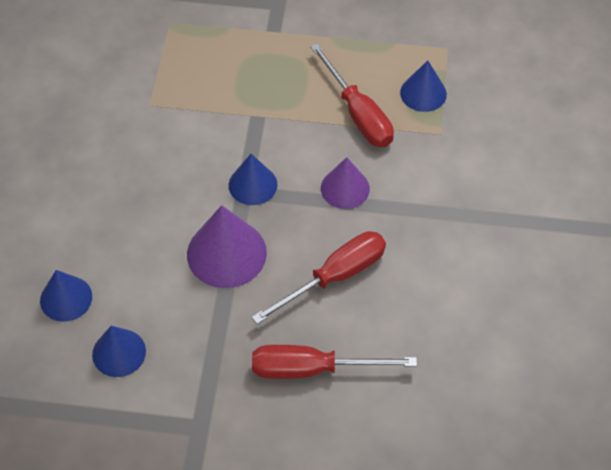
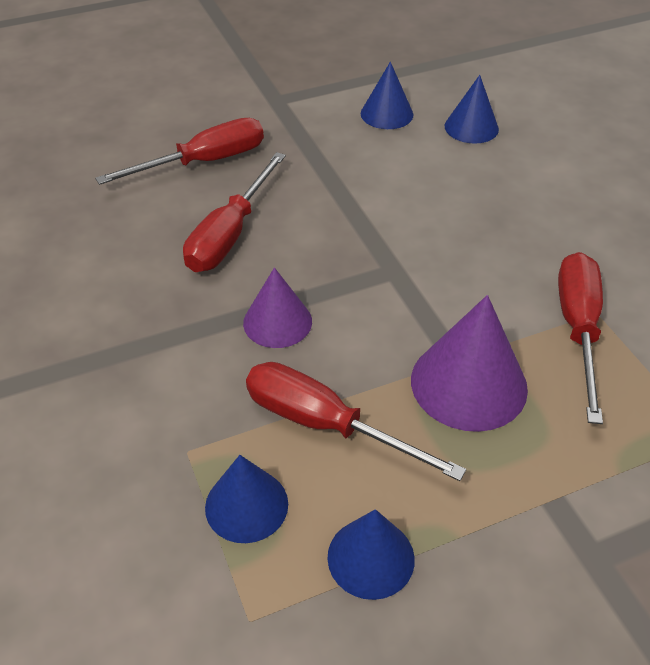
camera: 150 degrees right, 10 degrees down
(171, 100) = (578, 328): none -> red screwdriver
(226, 253) = (360, 210): purple cone -> purple cone (468, 383)
(253, 184) = (390, 280): blue cone -> blue cone (371, 557)

